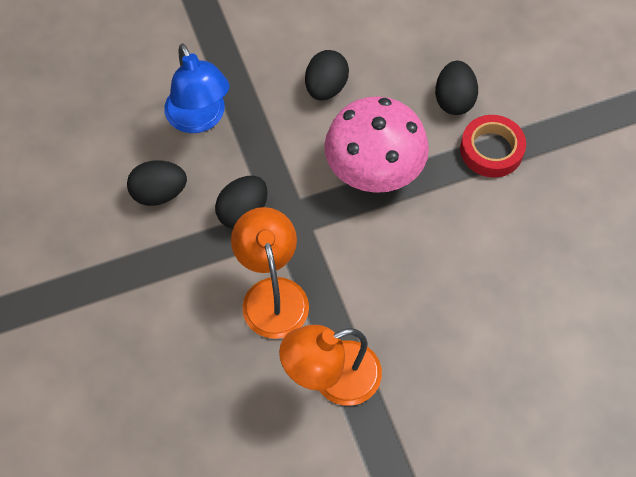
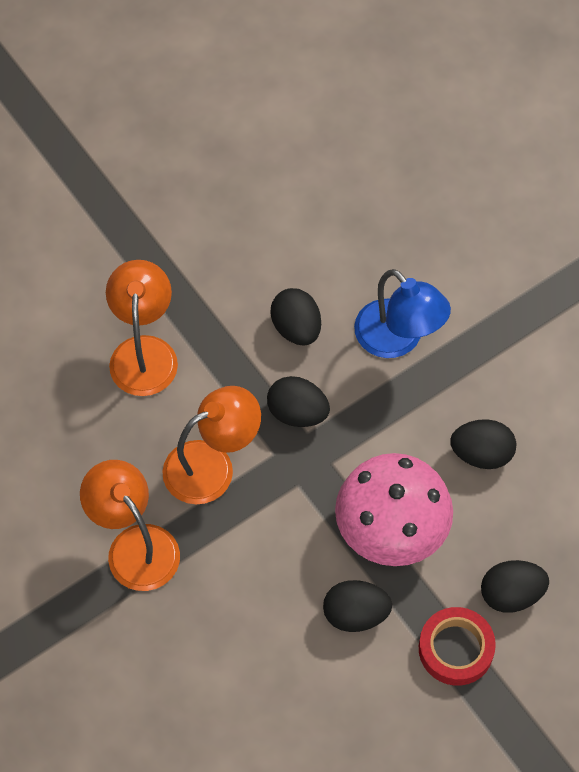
camera: 75 degrees right, 0 degrees up
(135, 326) = (144, 352): none -> orange lamp
(199, 119) = (398, 339): blue lamp -> blue lamp turned 90 degrees counterclockwise
(444, 214) = (355, 614): none -> black egg

